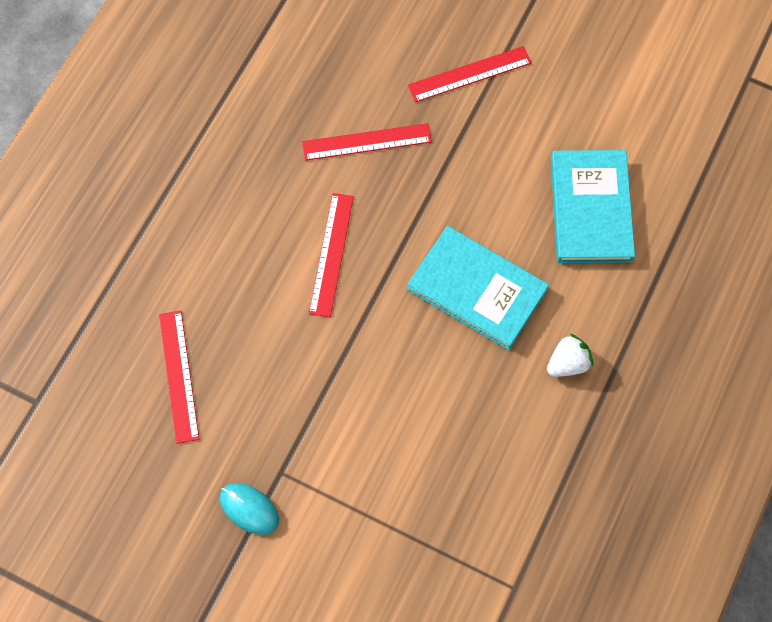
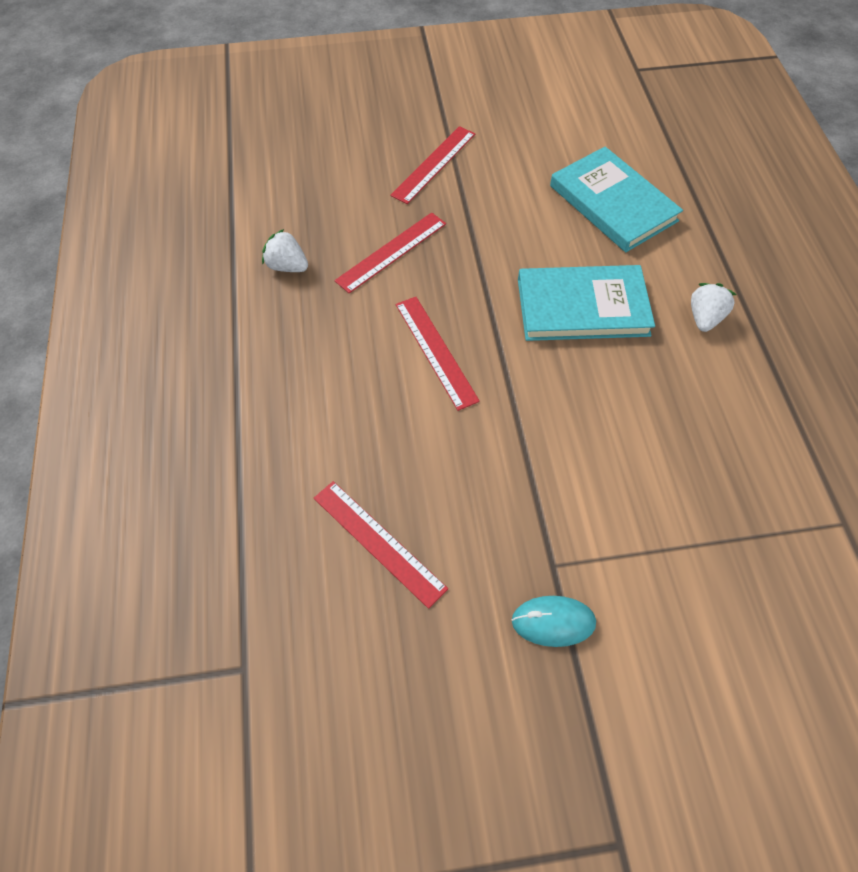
camera: 35 degrees left, 10 degrees down
(276, 105) = (287, 266): none -> white strawberry

